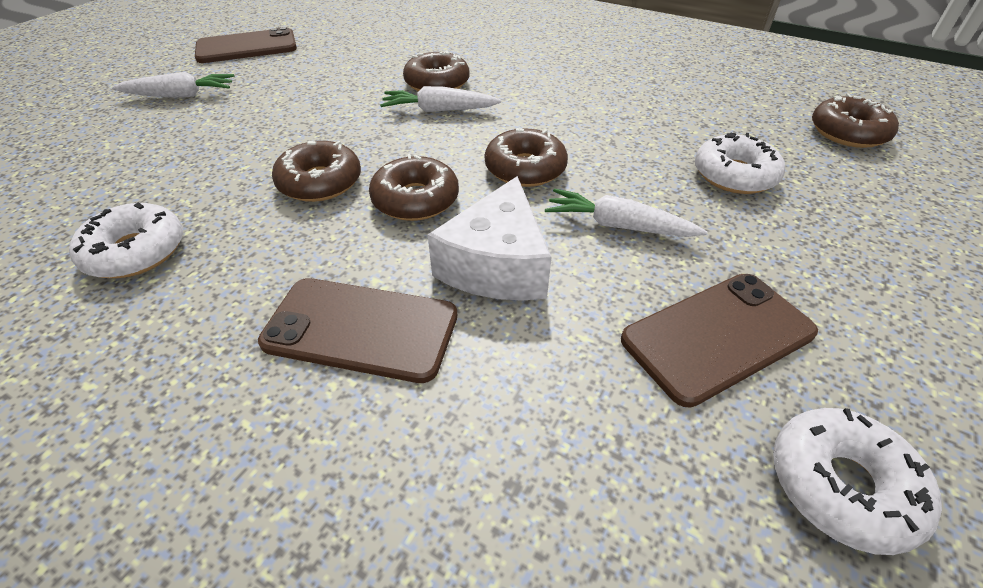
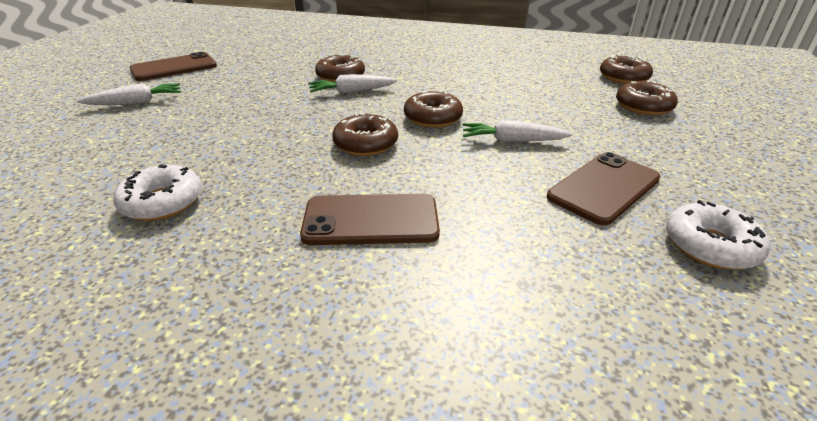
camera: 15 degrees left, 10 degrees down
(320, 182) = (287, 142): brown donut -> brown donut (643, 106)
(496, 265) = (444, 172): white cheese -> none
(734, 175) = (569, 106): white donut -> none

